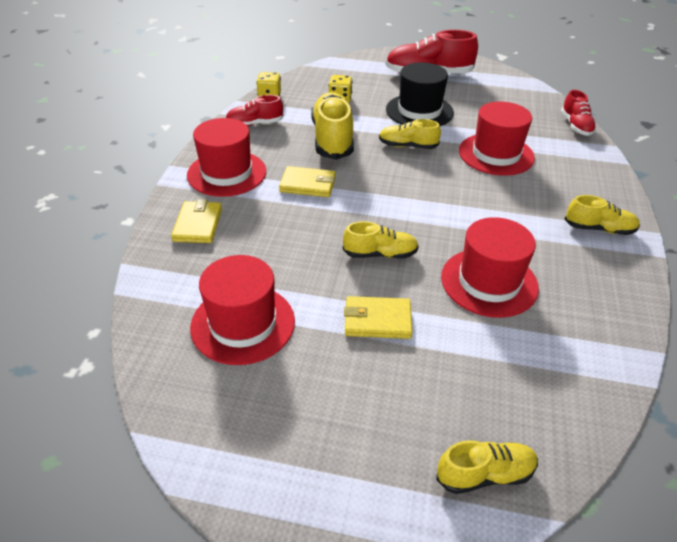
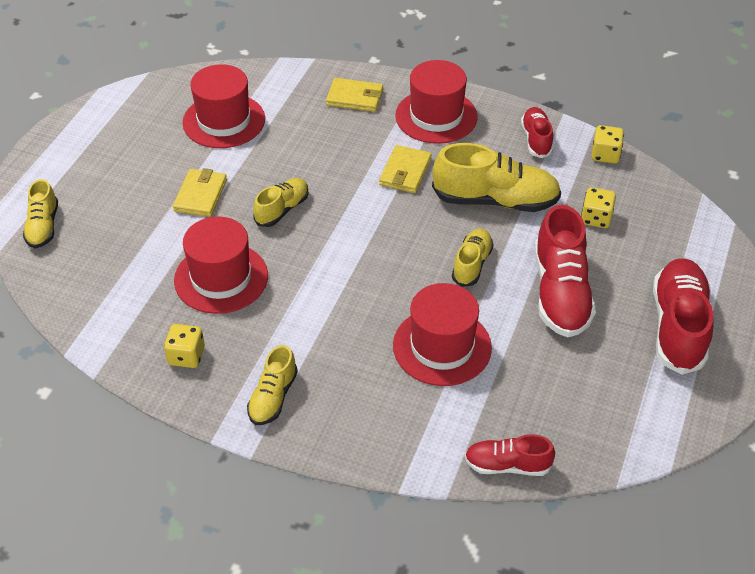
camera: 100 degrees right, 5 degrees up
(380, 254) = (282, 209): yellow shoe -> yellow shoe turned 150 degrees counterclockwise
(419, 111) = (560, 293): black hat -> red shoe
(594, 288) = (186, 356): none -> yellow dice

